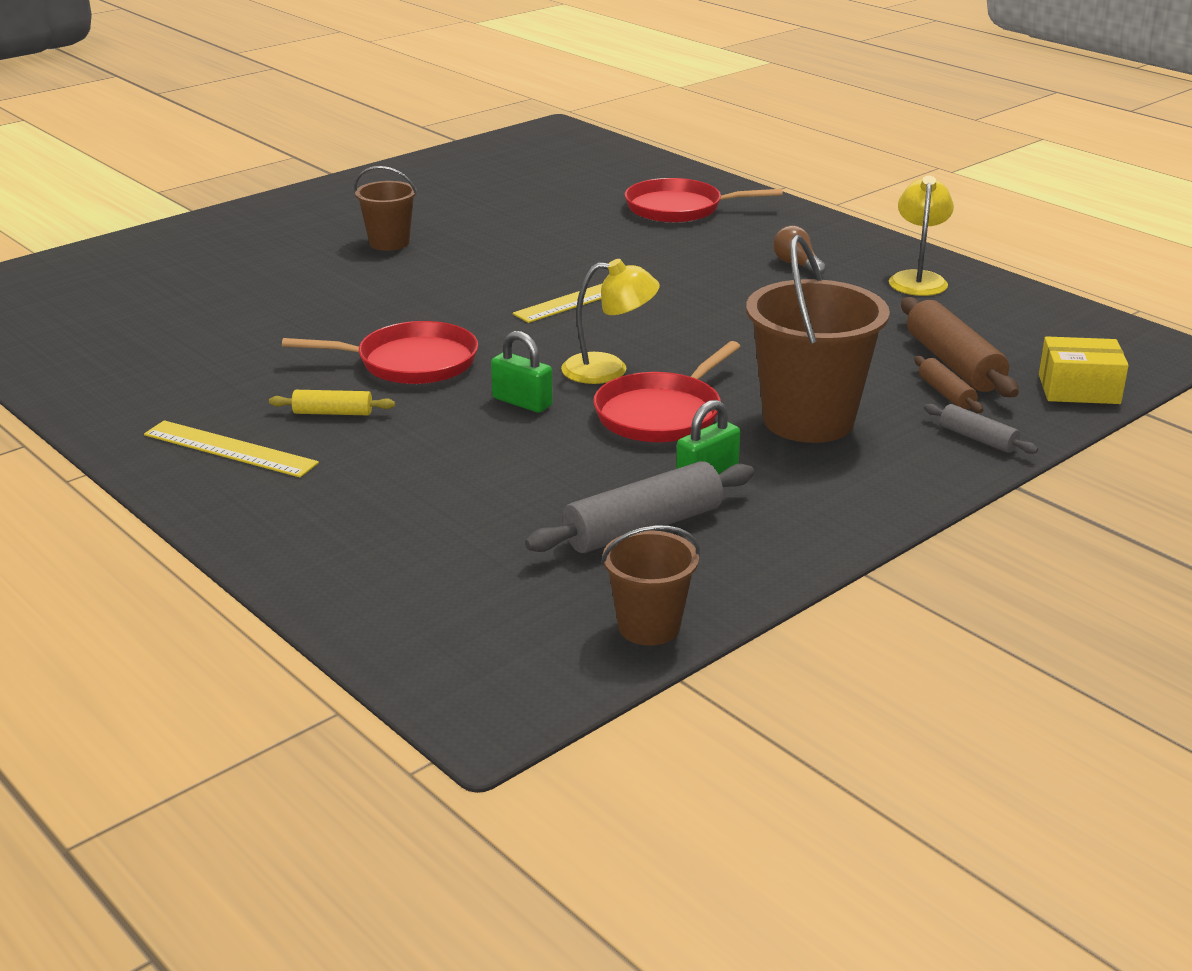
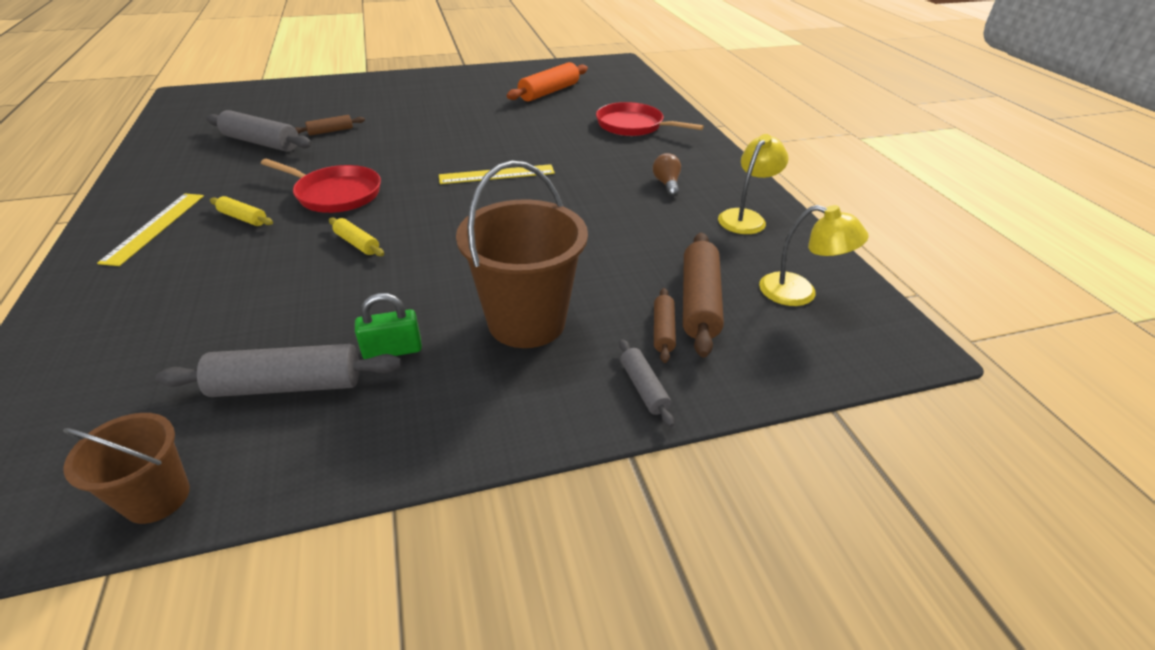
camera: 25 degrees right, 10 degrees up
(200, 330) = (261, 143): none -> grey rolling pin
(230, 449) = (154, 227): yellow ruler -> yellow ruler turned 45 degrees clockwise
(279, 296) = (330, 131): none -> brown rolling pin
(389, 243) = (434, 111): brown bucket -> none
(514, 187) = (549, 92): none -> orange rolling pin
(522, 402) = (357, 243): green padlock -> yellow rolling pin
(609, 369) = (443, 233): yellow lamp -> yellow lamp (799, 293)
(661, 414) = (431, 281): red pan -> none
(1079, 389) = (786, 363): yellow box -> none

